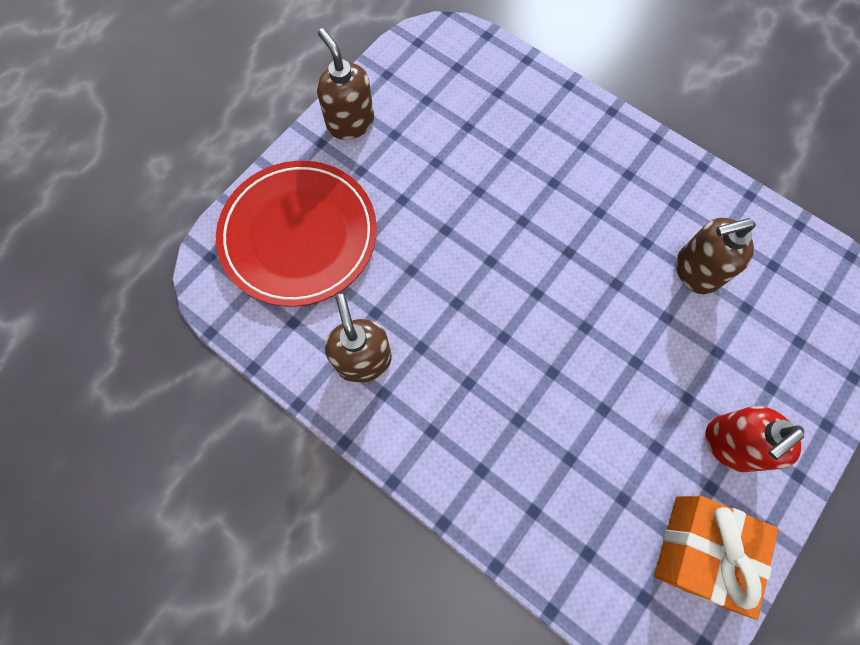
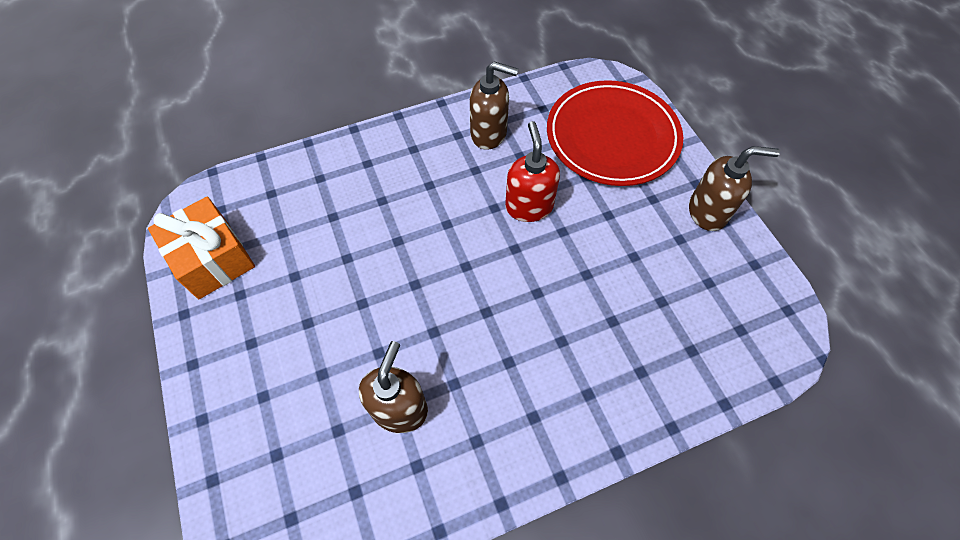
camera: 120 degrees right, 10 degrees down
(729, 444) = (253, 329): red soap dispenser -> red soap dispenser (529, 206)

